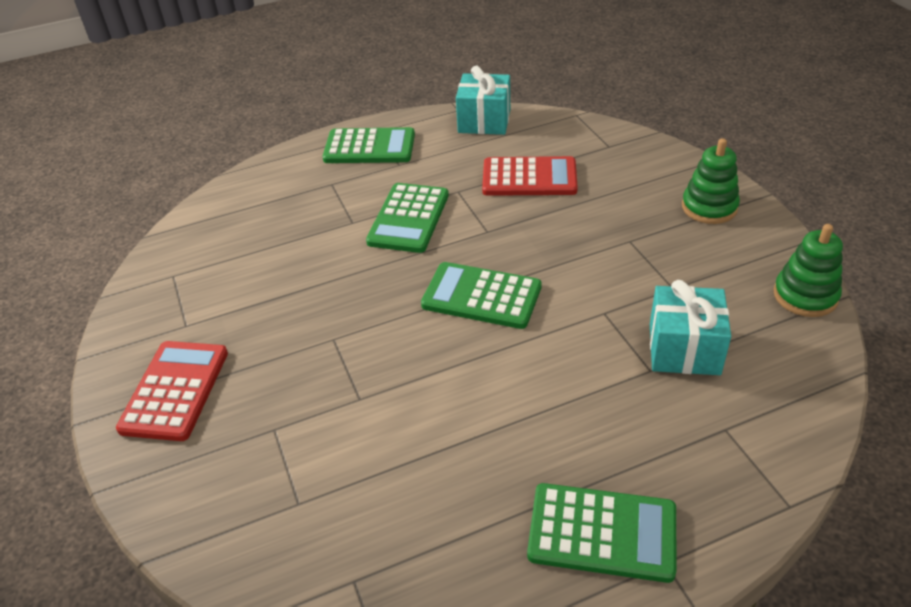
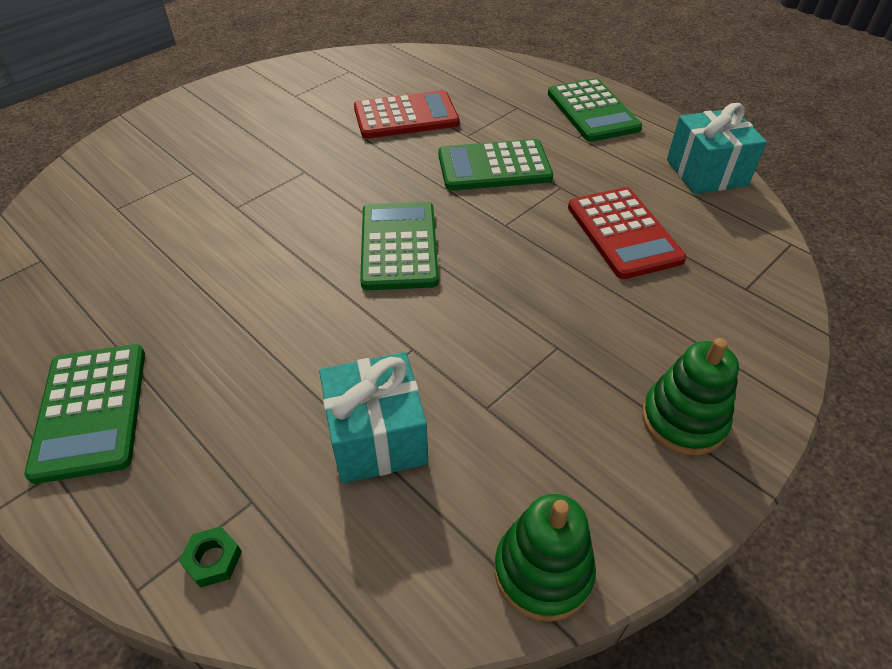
camera: 65 degrees right, 5 degrees up
(175, 390) = (223, 114): red calculator -> red calculator (406, 116)
(771, 457) = (213, 559): none -> green nut

